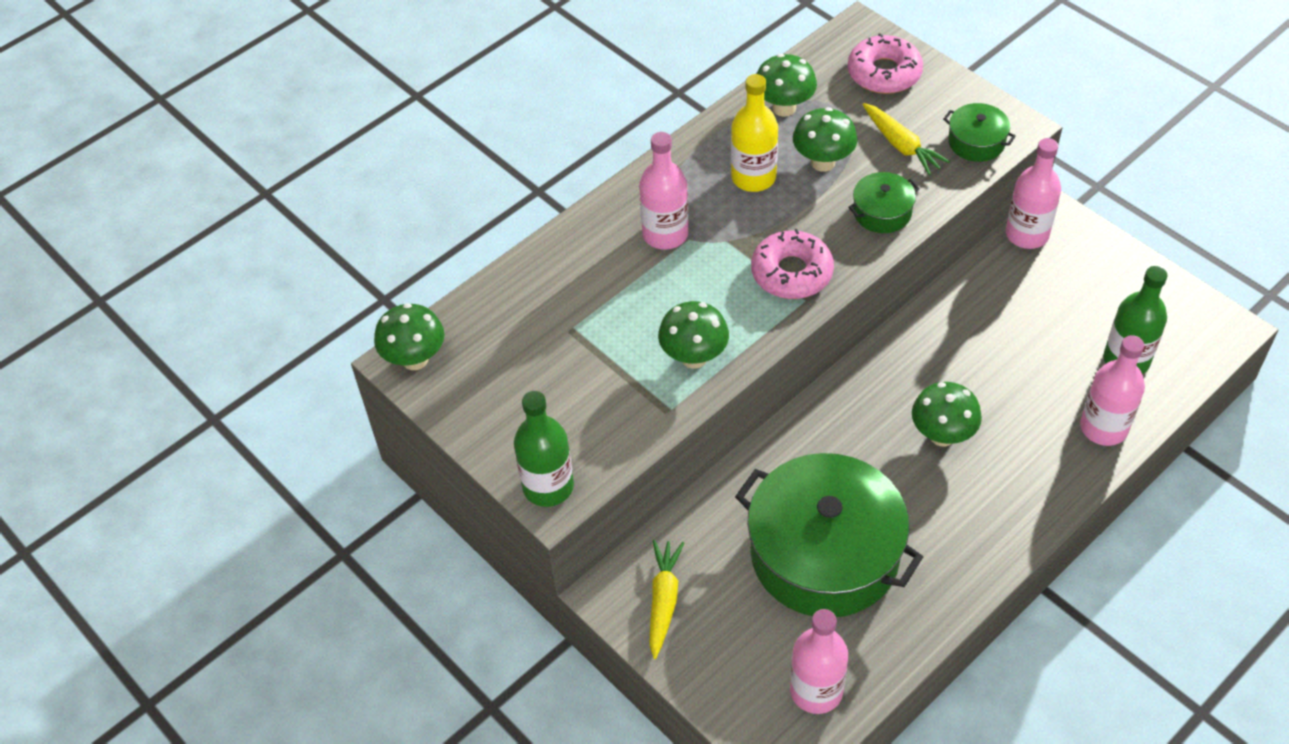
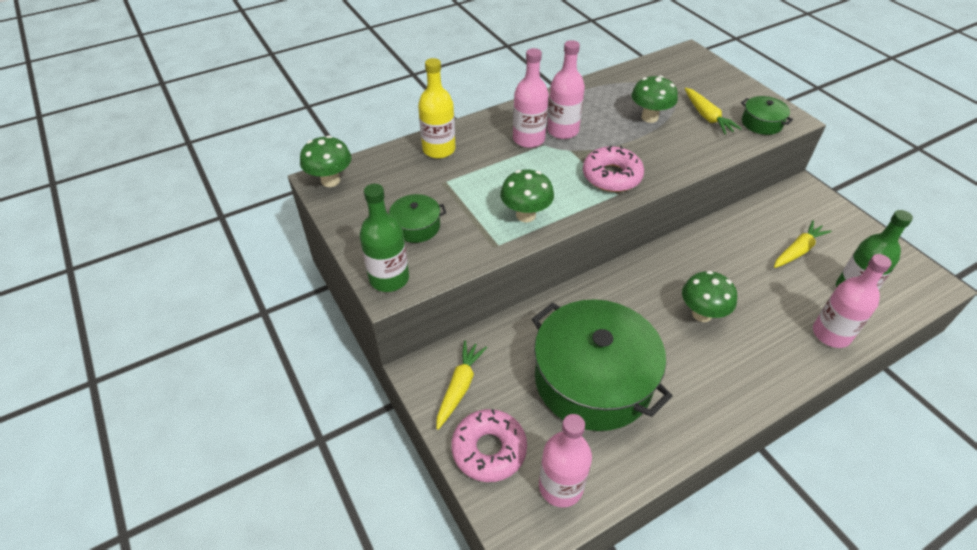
camera: 10 degrees right, 5 degrees down
(753, 177) = (599, 118): yellow bottle -> yellow bottle (439, 149)
(784, 108) = (630, 84): green mushroom -> none
(882, 212) = (686, 152): green pot -> green pot (416, 226)
(884, 73) = (702, 77): pink donut -> pink donut (489, 449)
(1027, 234) = (785, 197): pink bottle -> pink bottle (562, 131)
(1052, 315) = (798, 250): none -> yellow carrot

